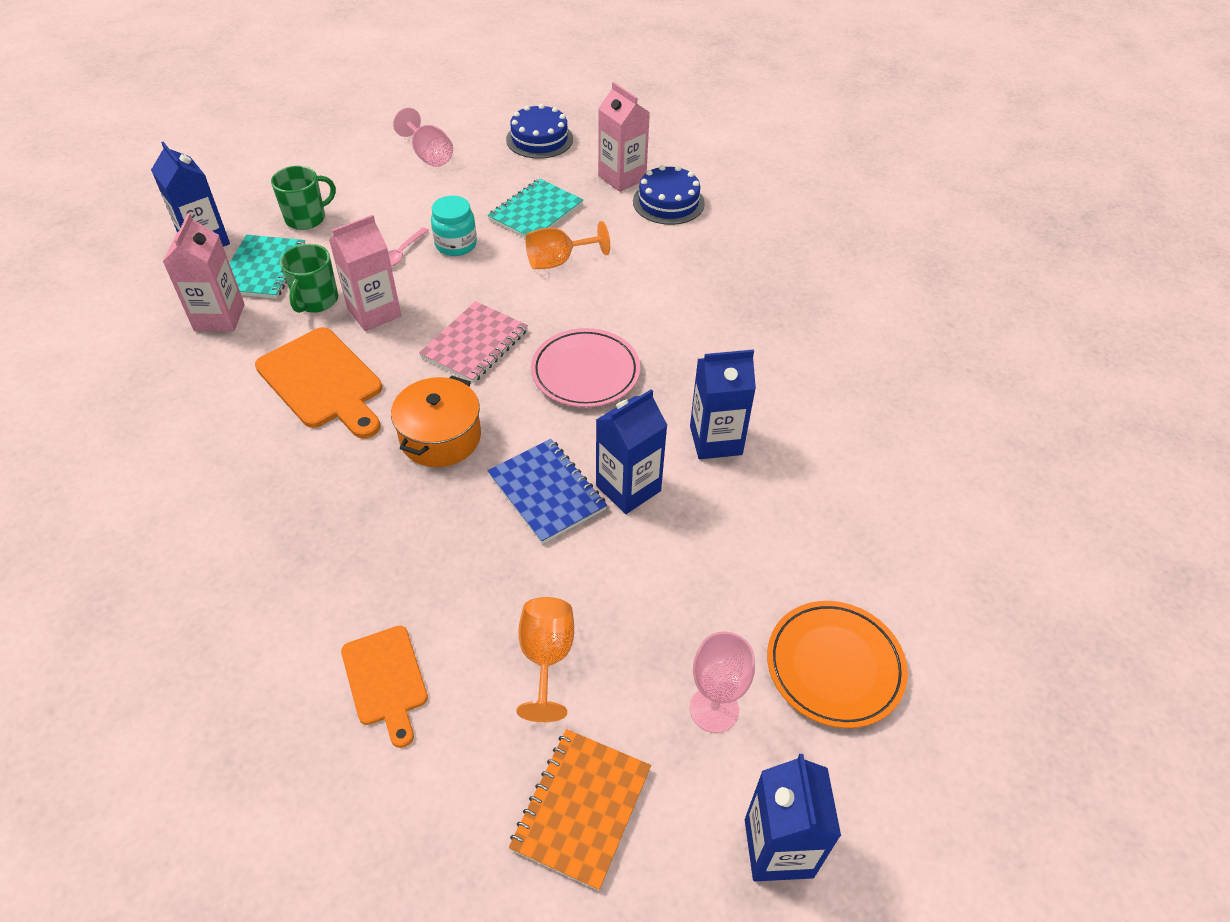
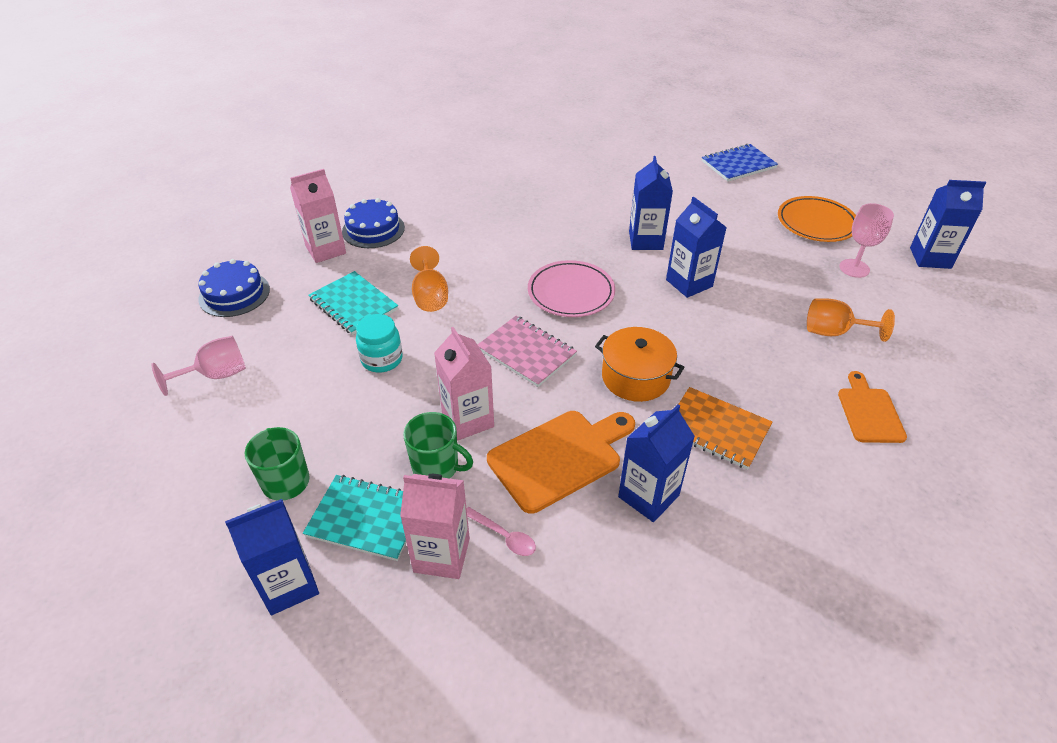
camera: 80 degrees left, 5 degrees down
(268, 452) = (648, 496): none -> blue carton
(386, 680) = (869, 412): orange cutting board -> orange cutting board turned 75 degrees counterclockwise
(402, 253) = (380, 399): pink spoon -> pink spoon (504, 536)
(547, 492) = (693, 322): blue notebook -> blue notebook (738, 164)
(581, 808) = (932, 325): orange notebook -> orange notebook (716, 429)

